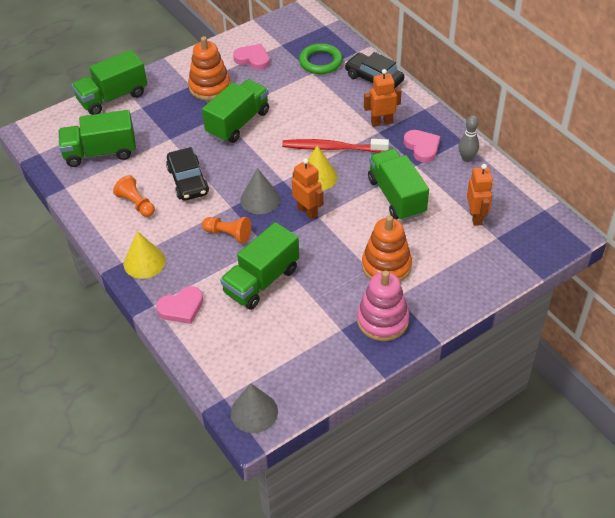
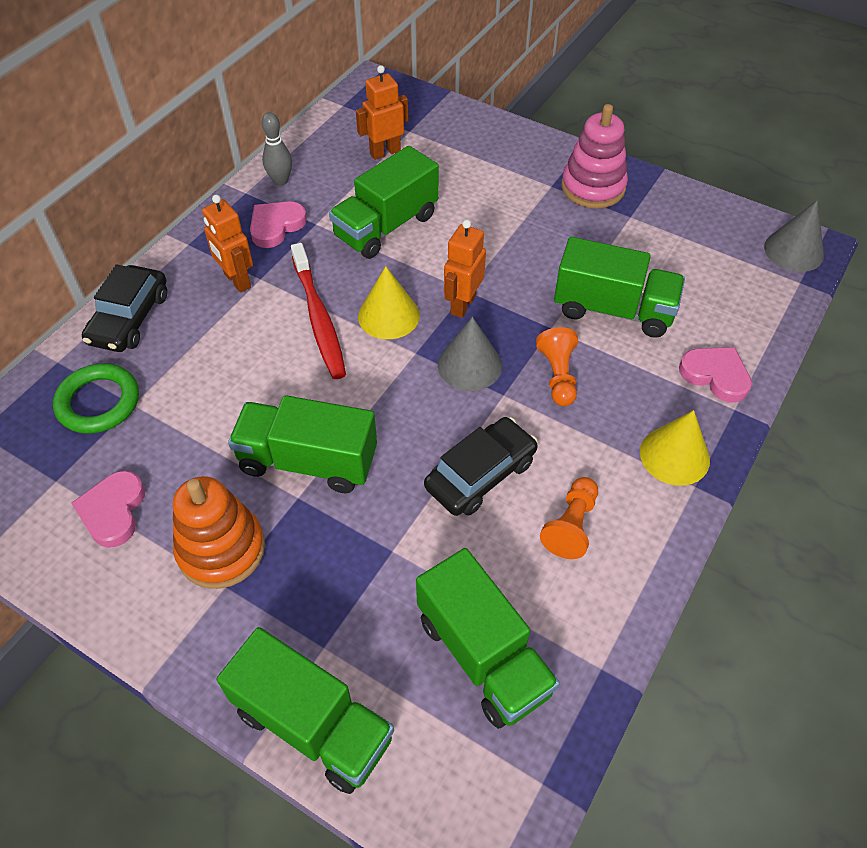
camera: 115 degrees left, 5 degrees up
(386, 266) = (511, 205): orange stacking toy -> none

